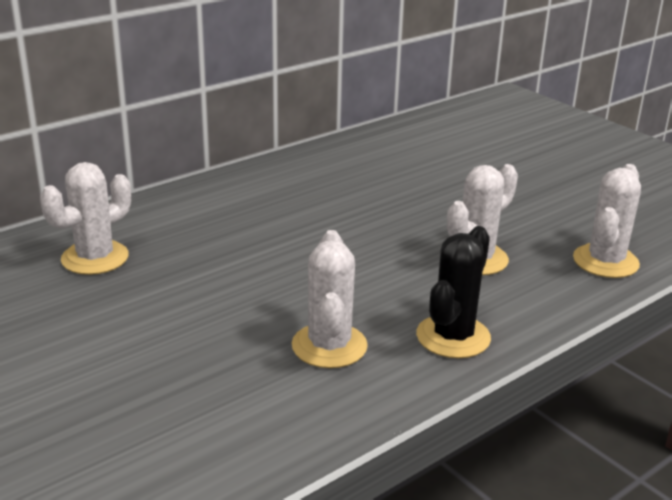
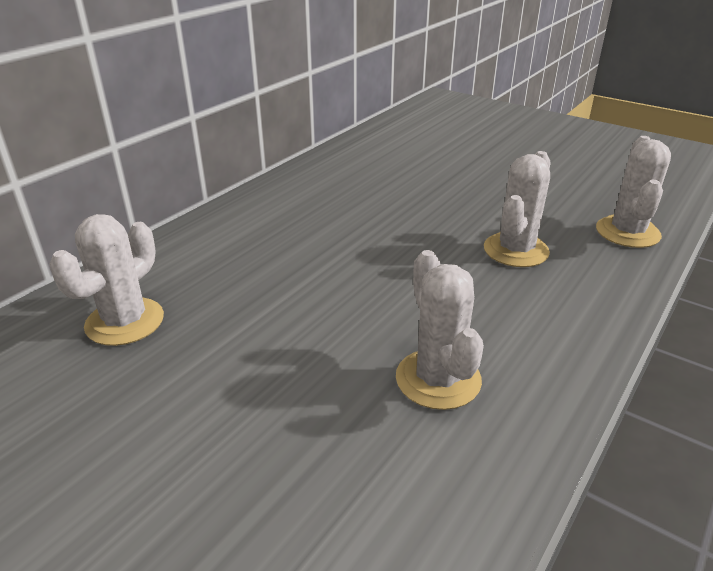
camera: 15 degrees left, 5 degrees up
(453, 337) = (552, 340): black cactus -> none

